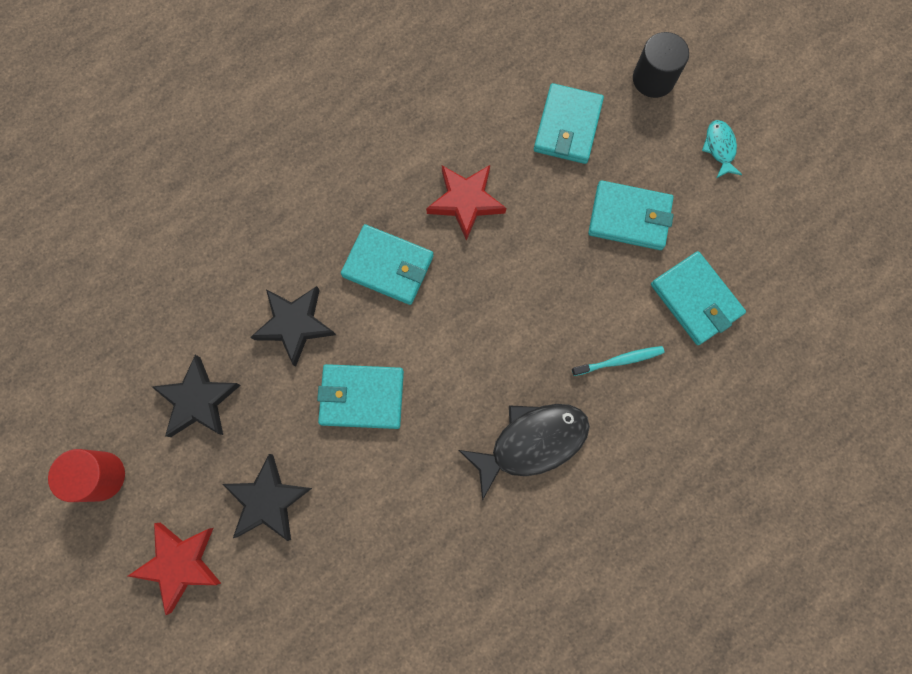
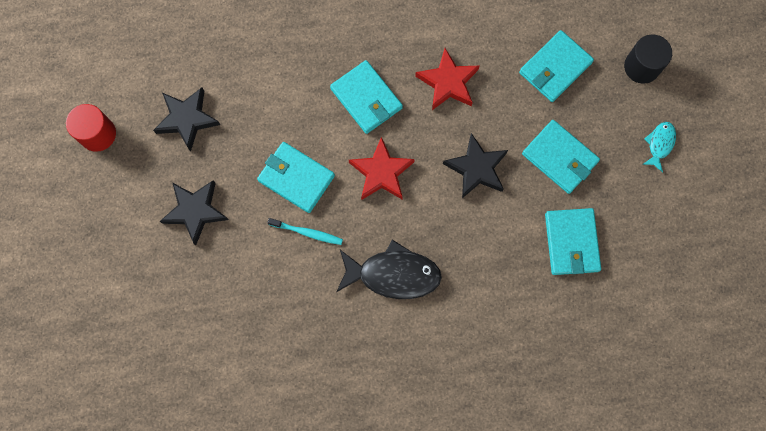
camera: 30 degrees right, 0 degrees up
(180, 563) = (116, 219): red star -> red star (381, 172)
(295, 324) = (279, 104): black star -> black star (476, 168)
(619, 360) = (489, 254): turquoise toothbrush -> turquoise toothbrush (307, 232)

